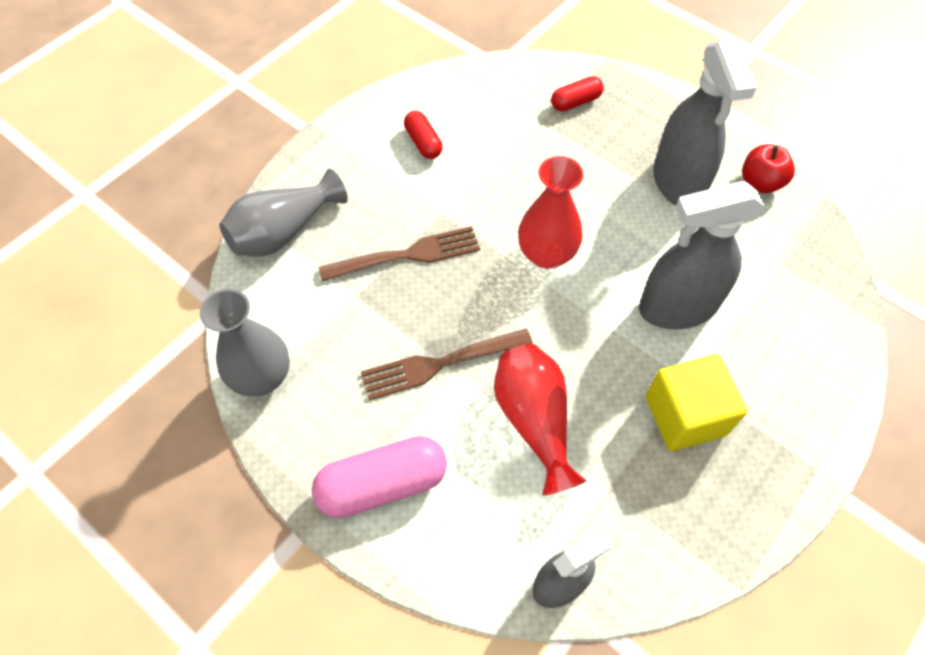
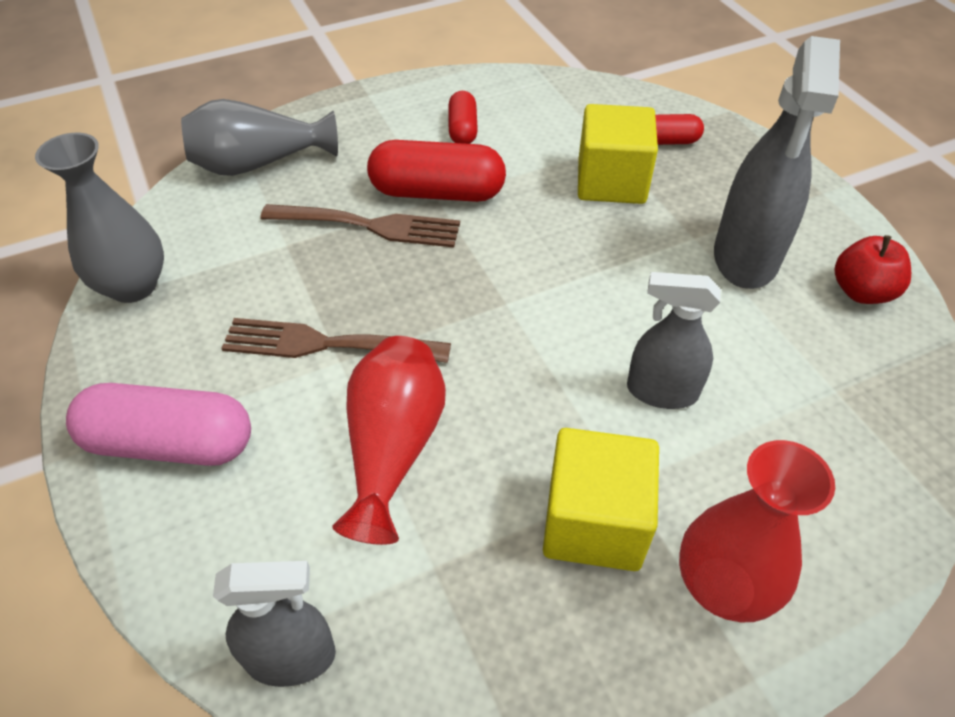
camera: 25 degrees right, 10 degrees down
(439, 207) = (437, 192): none -> red capsule
(546, 254) = (529, 277): red vase -> red vase (723, 586)
(557, 152) = (611, 182): none -> yellow cube
(677, 307) = (661, 391): grey spray bottle -> grey spray bottle, size x0.61

